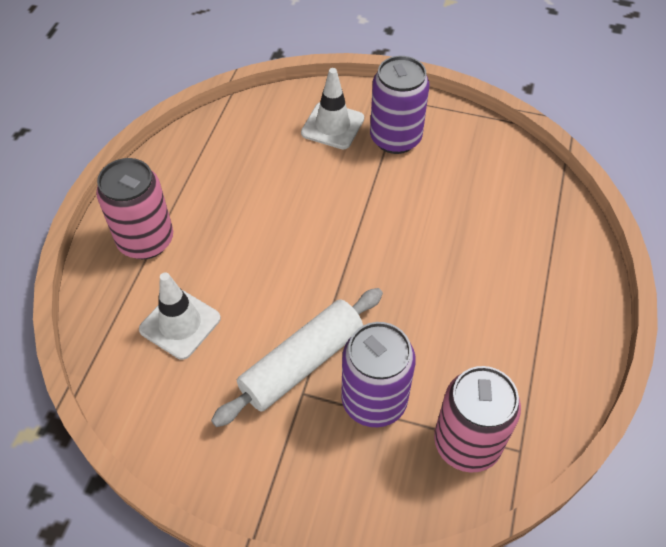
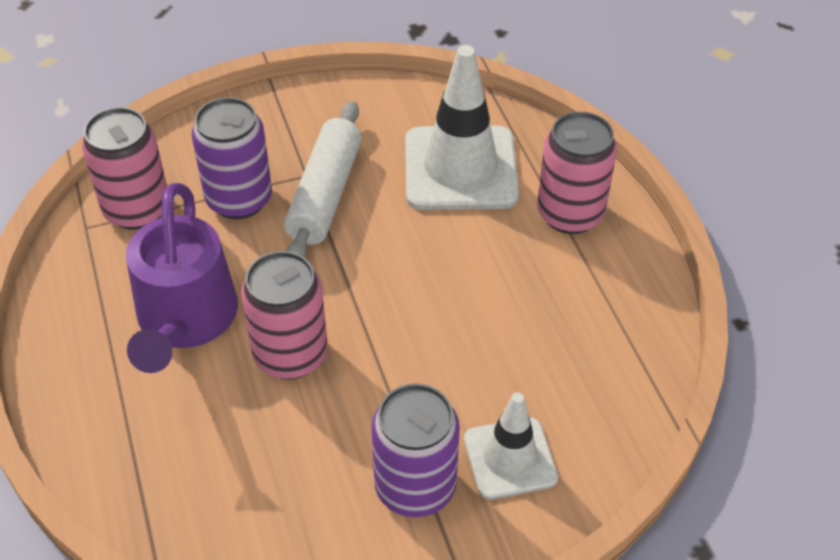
camera: 145 degrees right, 5 degrees down
(180, 324) = (460, 168): white traffic cone -> white traffic cone, size x1.66
(416, 247) = (290, 355): none -> pink can
(476, 312) = (185, 321): none -> purple watering can

